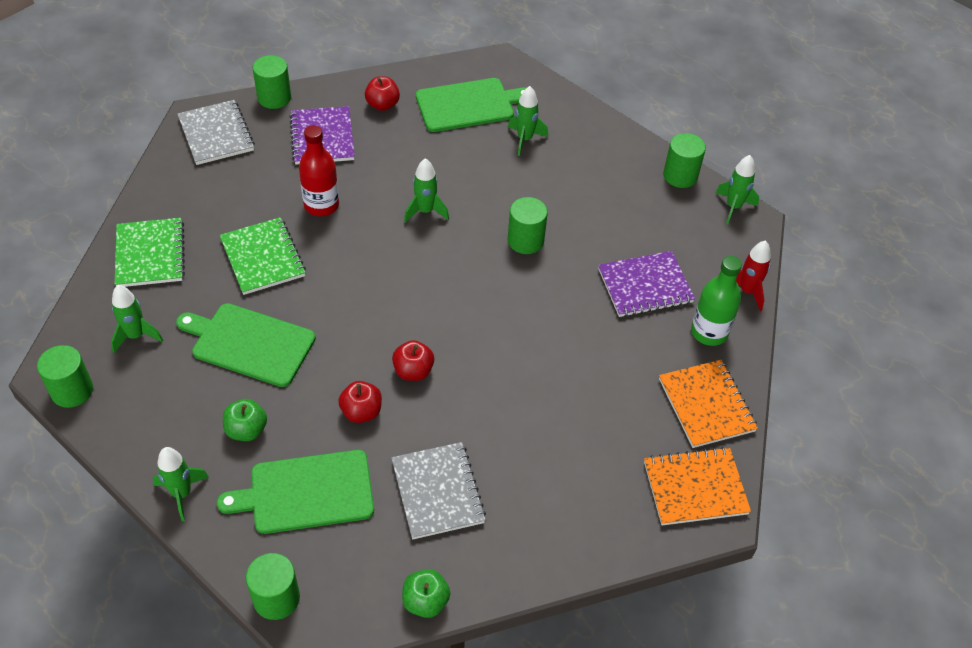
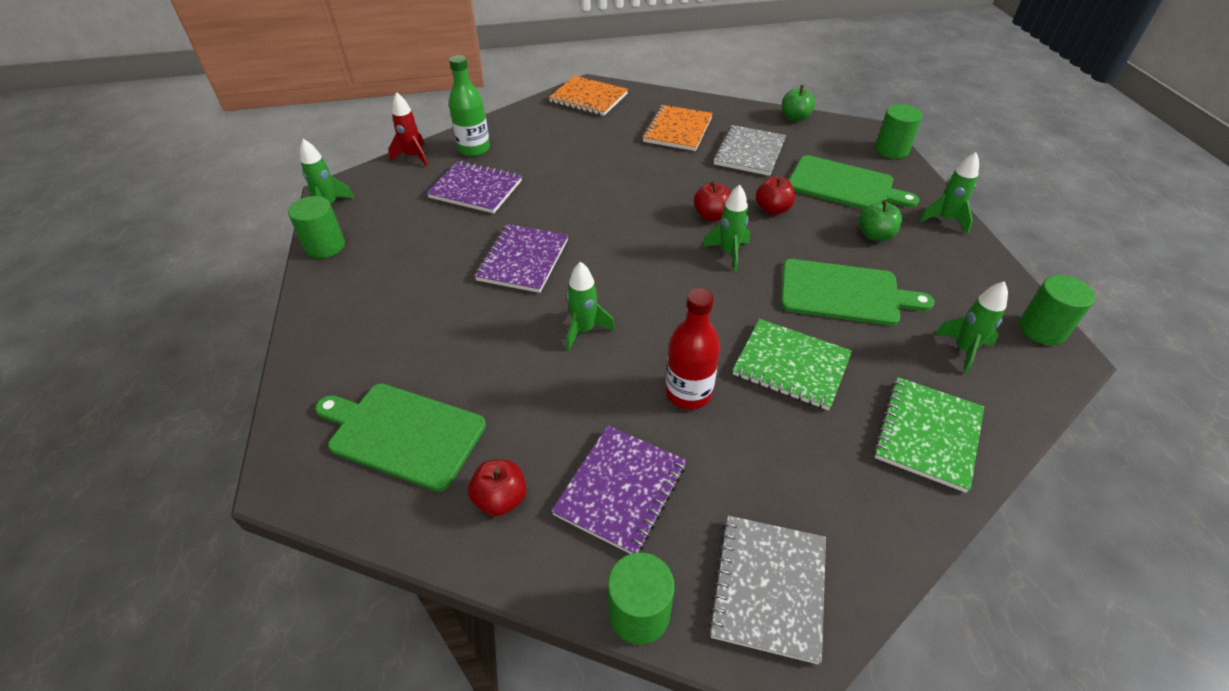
camera: 140 degrees left, 5 degrees down
(249, 343) = (844, 293): green cutting board -> green cutting board turned 45 degrees counterclockwise
(263, 258) = (791, 366): green notebook -> green notebook turned 75 degrees counterclockwise
(525, 139) = (401, 353): green rocket -> green rocket (728, 253)
(525, 240) = (523, 260): green cylinder -> purple notebook
(706, 405) = (531, 122): orange notebook -> orange notebook (677, 130)

